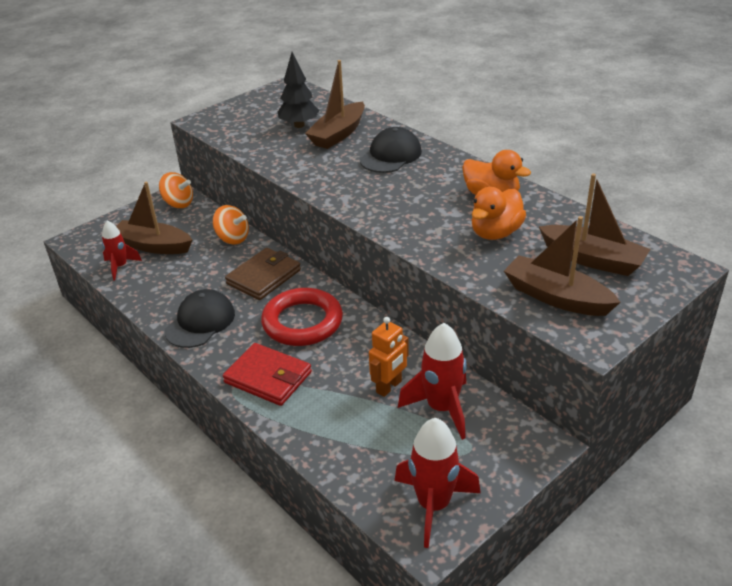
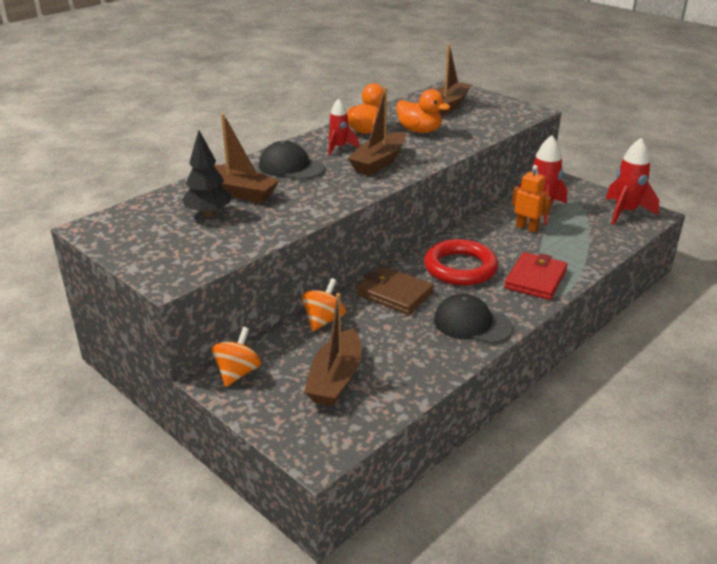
camera: 95 degrees left, 5 degrees down
(120, 267) = (380, 398): red rocket -> red rocket (339, 148)
(556, 297) = (493, 117): brown boat -> brown boat (379, 162)

